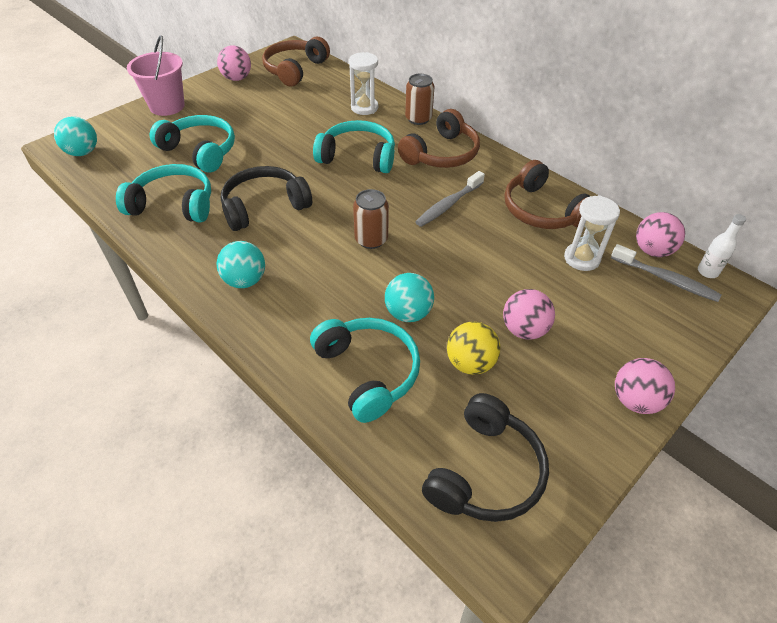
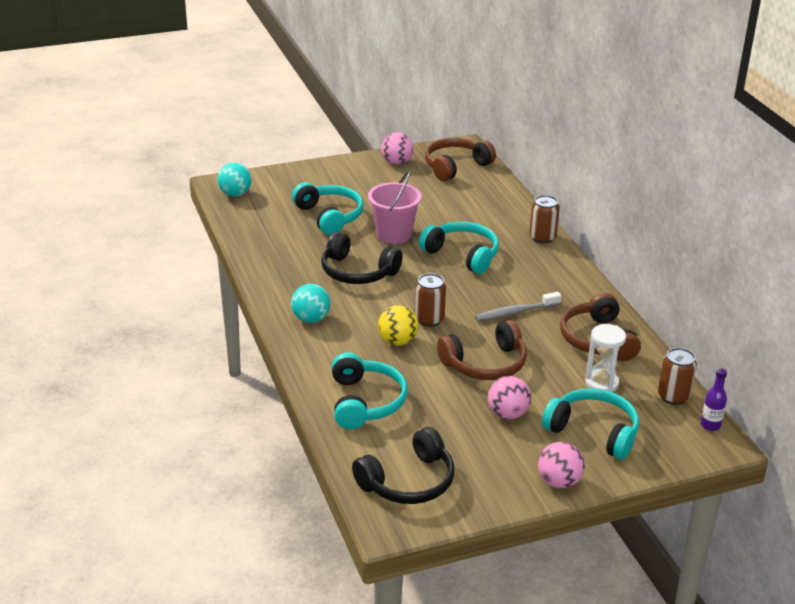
camera: 25 degrees right, 15 degrees down
(167, 106) = (322, 172): pink bucket -> pink bucket (394, 234)
(173, 204) = (286, 251): turquoise headphones -> turquoise headphones (593, 431)
(264, 206) = (357, 272): black headphones -> black headphones turned 150 degrees counterclockwise
(364, 108) = (498, 215): white hourglass -> none
(408, 313) = (422, 376): turquoise ball -> none
(442, 154) = (541, 272): brown headphones -> brown headphones (485, 364)
(470, 363) = (447, 420): yellow ball -> yellow ball (397, 341)
(652, 251) = (673, 396): pink ball -> brown can
(666, 279) = (665, 419): grey toothbrush -> none
(707, 272) = (710, 425): white bottle -> purple bottle

